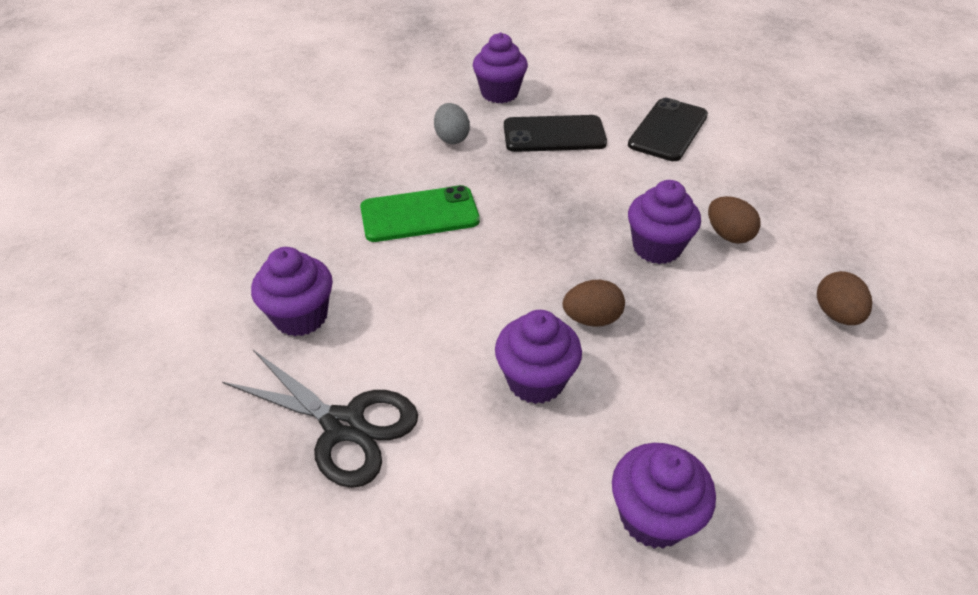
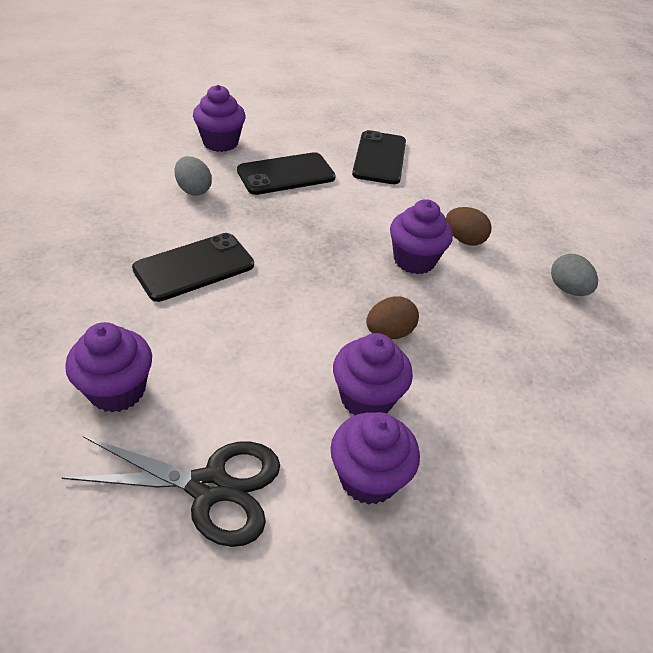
camera: 25 degrees left, 0 degrees up
(419, 214) = (194, 267): green phone -> black phone
(653, 517) = (510, 490): purple cupcake -> purple cupcake (368, 478)
(836, 314) = (567, 289): brown egg -> grey egg

